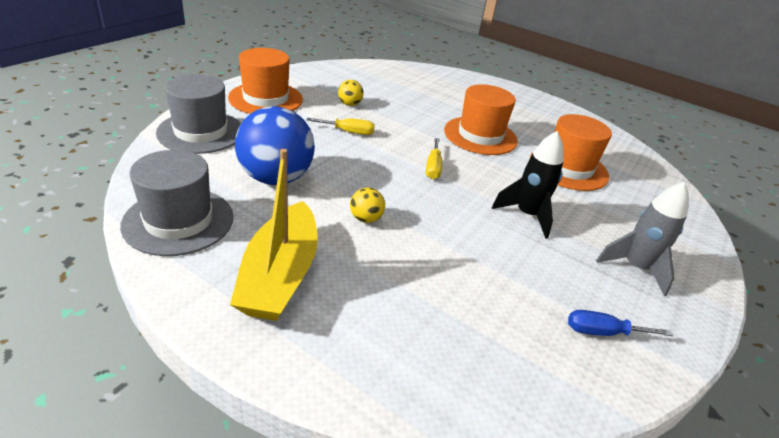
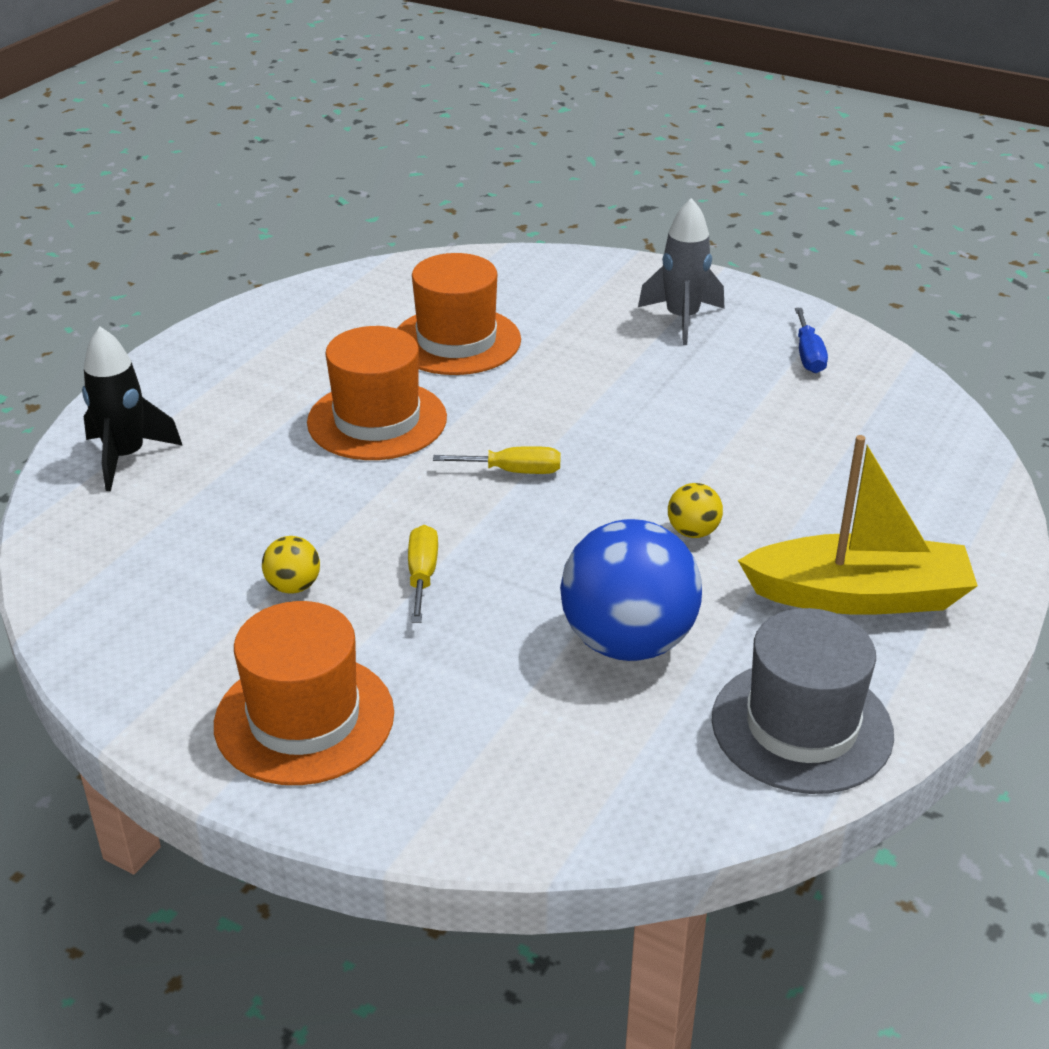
camera: 90 degrees left, 0 degrees up
(201, 132) = (502, 783): grey hat -> none
(527, 215) = (609, 388): black rocket -> black rocket (126, 457)

